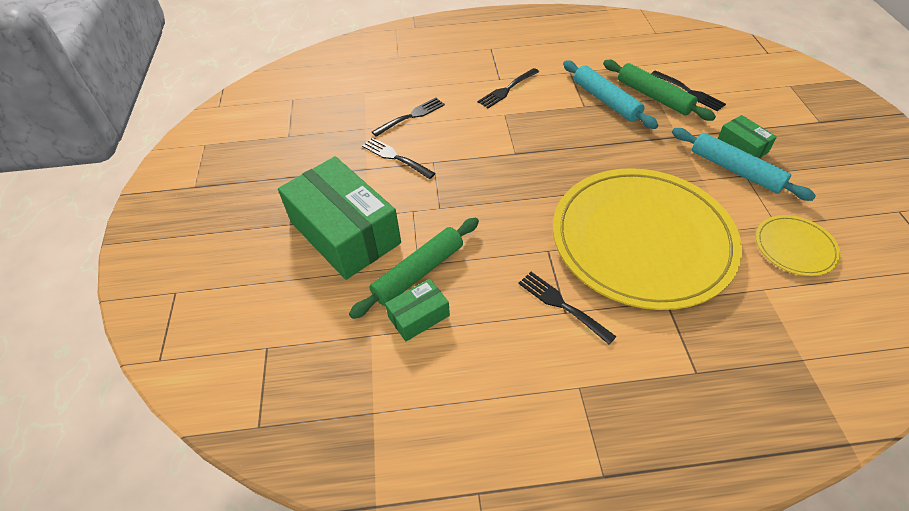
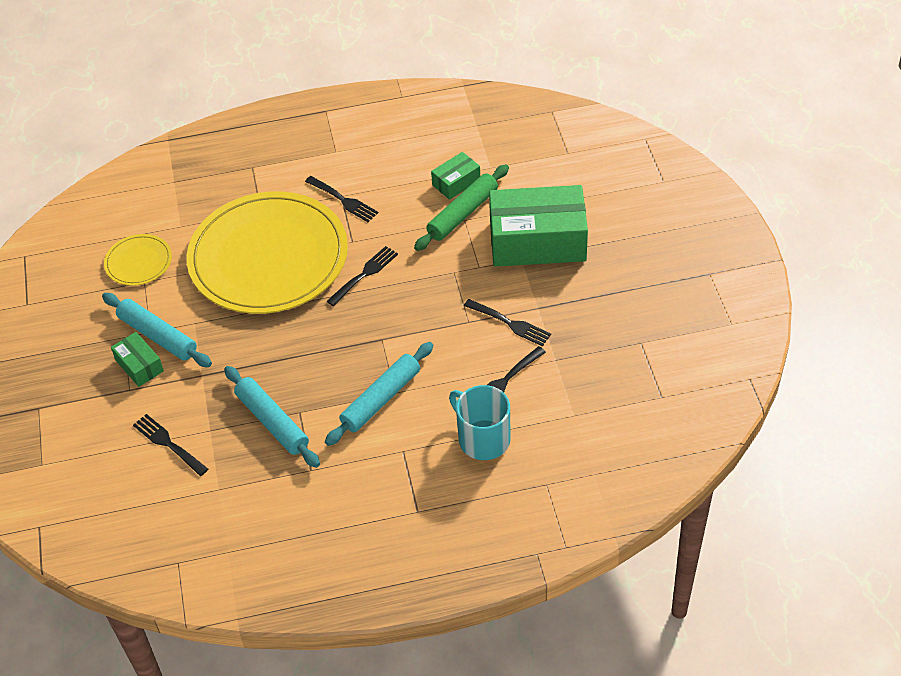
camera: 175 degrees right, 0 degrees up
(345, 232) = (537, 241): green box -> green box turned 45 degrees counterclockwise
(437, 82) = (483, 439): none -> turquoise mug
(507, 89) = (392, 432): black fork -> black fork (364, 274)
(516, 110) = (381, 399): none -> turquoise rolling pin
(654, 96) = (213, 433): green rolling pin -> none

